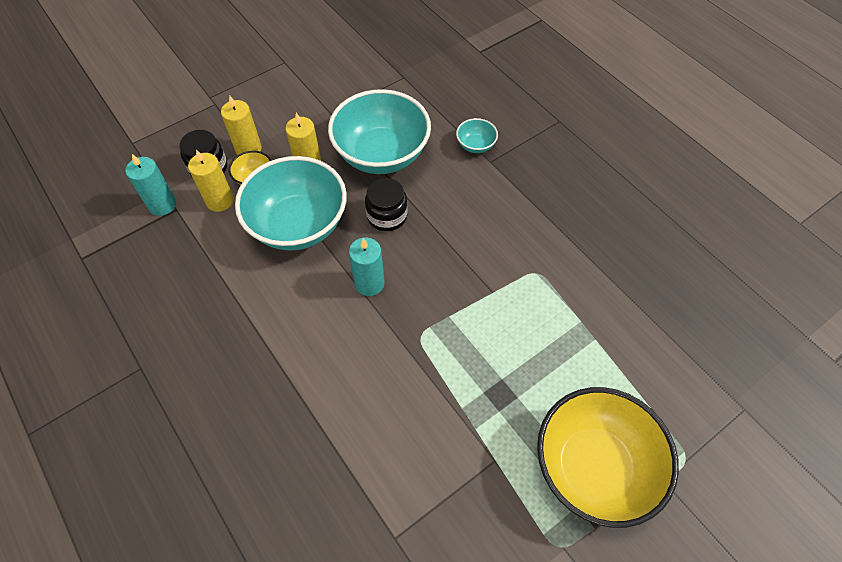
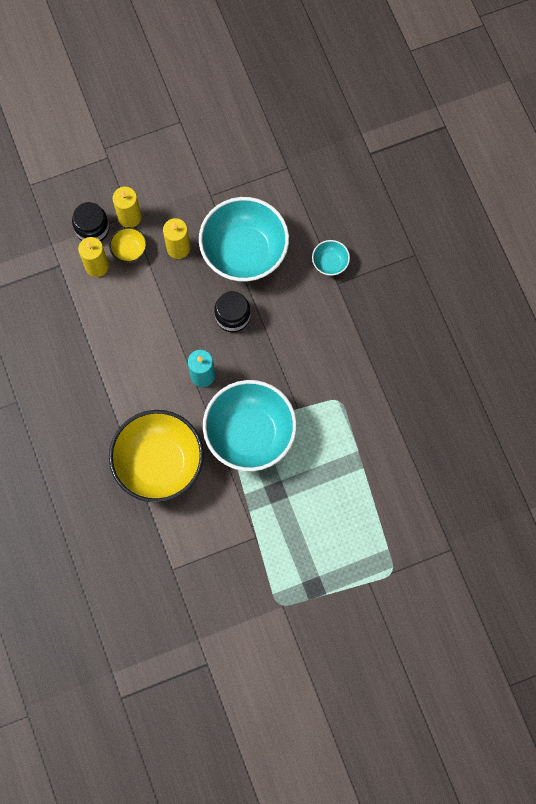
camera: 15 degrees right, 15 degrees up
(162, 205) = (49, 258): turquoise candle -> none
(298, 224) = (157, 306): turquoise bowl -> turquoise bowl (250, 434)
(593, 467) = (324, 560): yellow bowl -> yellow bowl (159, 463)

